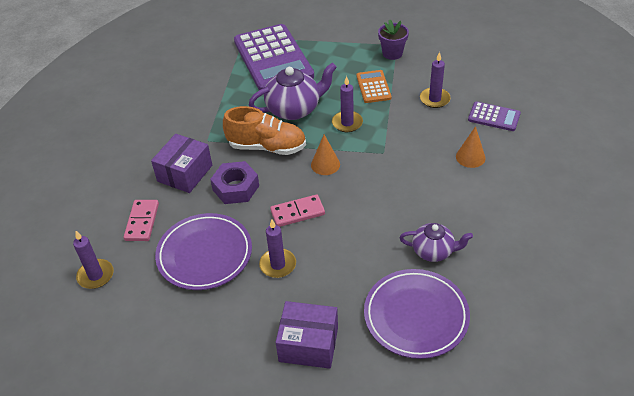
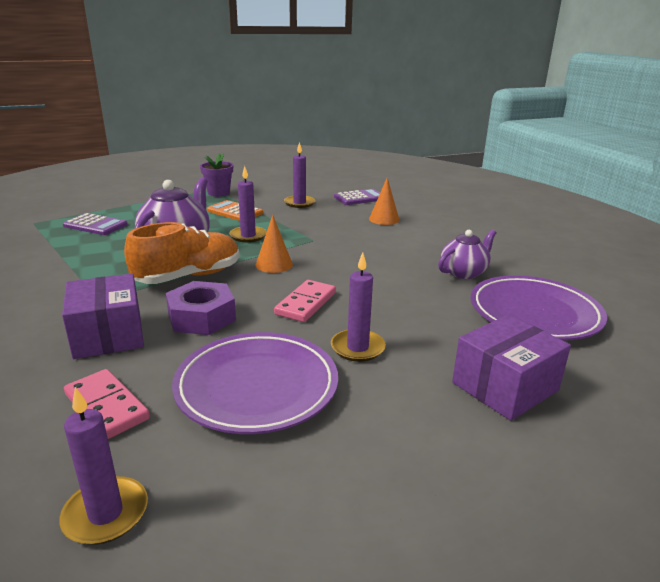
camera: 50 degrees left, 20 degrees down
(273, 59) = (95, 225): purple calculator -> purple calculator, size x0.46

